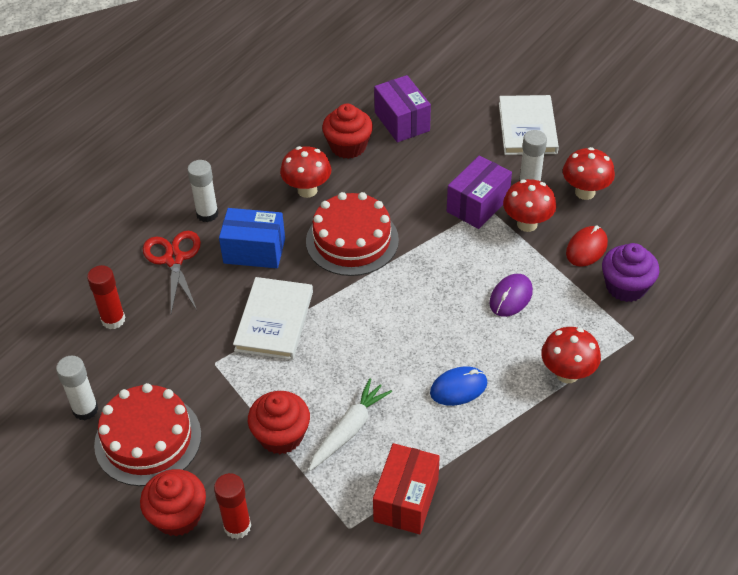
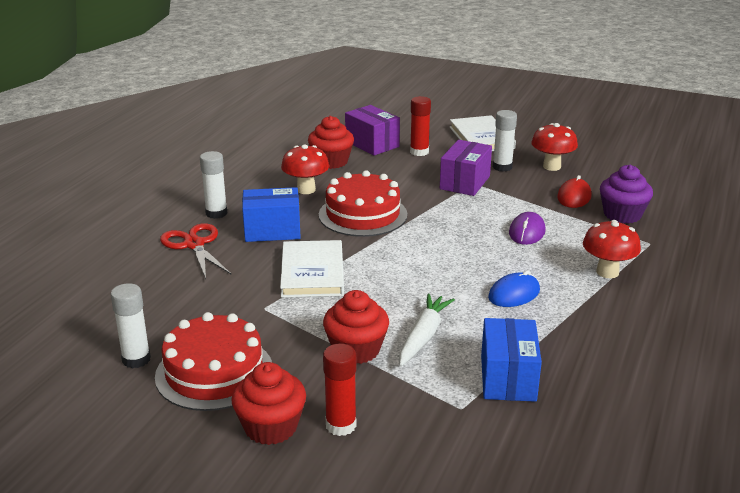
camera: 15 degrees left, 20 degrees down
(113, 320) = (145, 291): red glue stick -> red glue stick (419, 152)
(406, 500) = (508, 378): red box -> blue box
(527, 224) = (514, 189): red mushroom -> none

